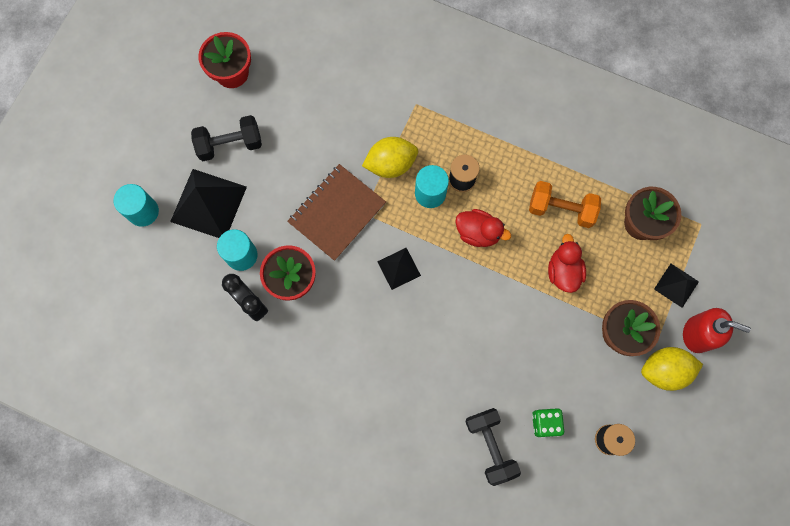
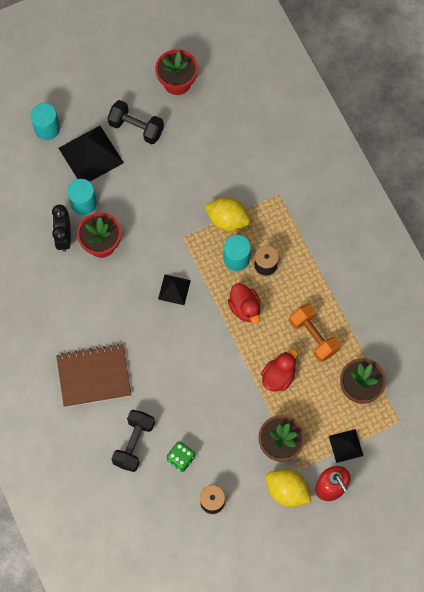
camera: 40 degrees right, 5 degrees down
(337, 213) = (166, 224): brown notebook -> brown notebook (94, 376)

